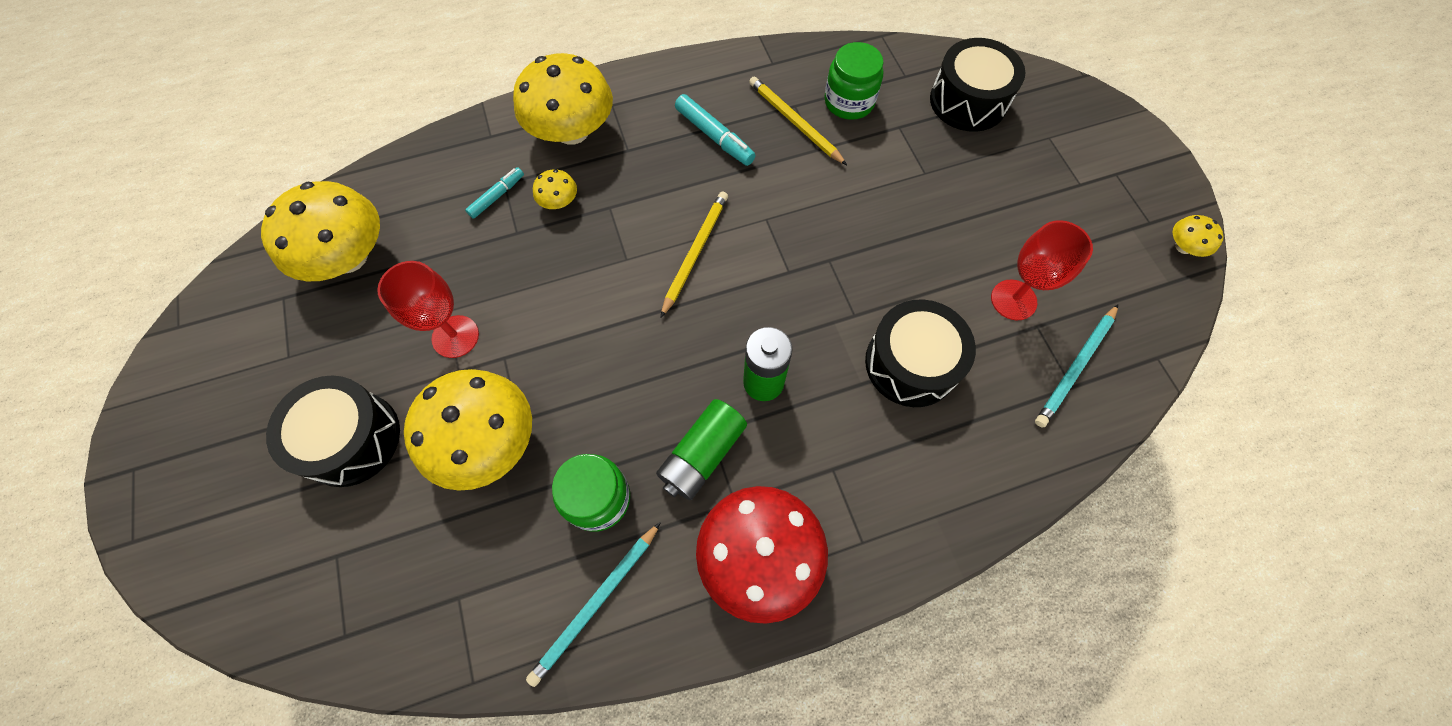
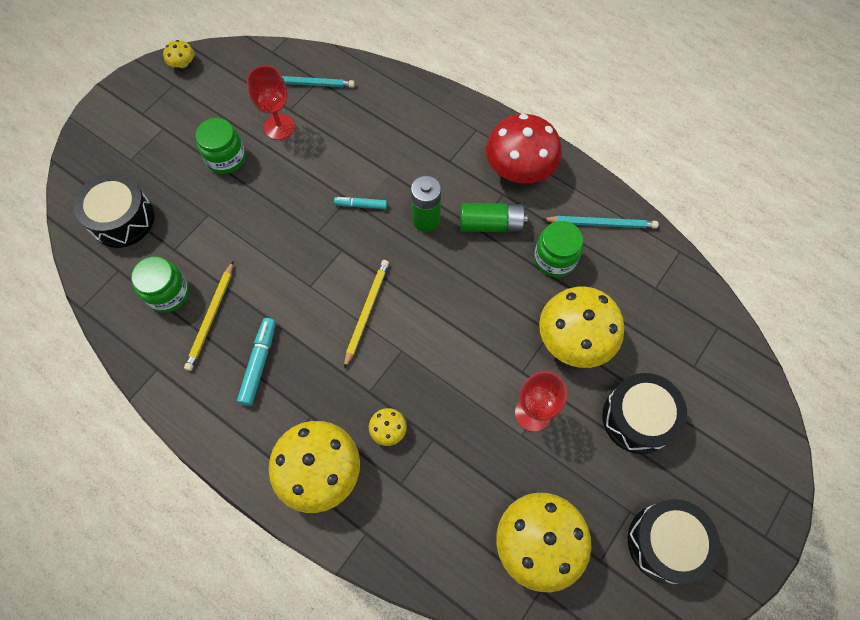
camera: 125 degrees left, 0 degrees up
(497, 196) = (414, 478): turquoise marker -> turquoise marker (361, 205)
(695, 252) = (366, 312): yellow pencil -> yellow pencil turned 120 degrees clockwise
(911, 363) = (359, 156): black drum -> black drum (665, 543)
(996, 223) = (226, 158): none -> green jar

